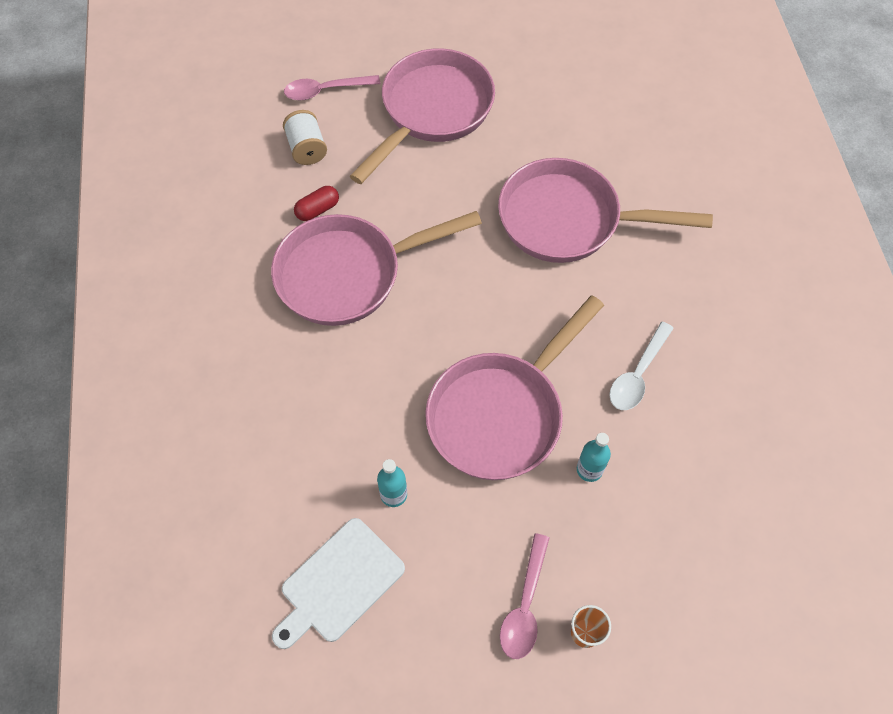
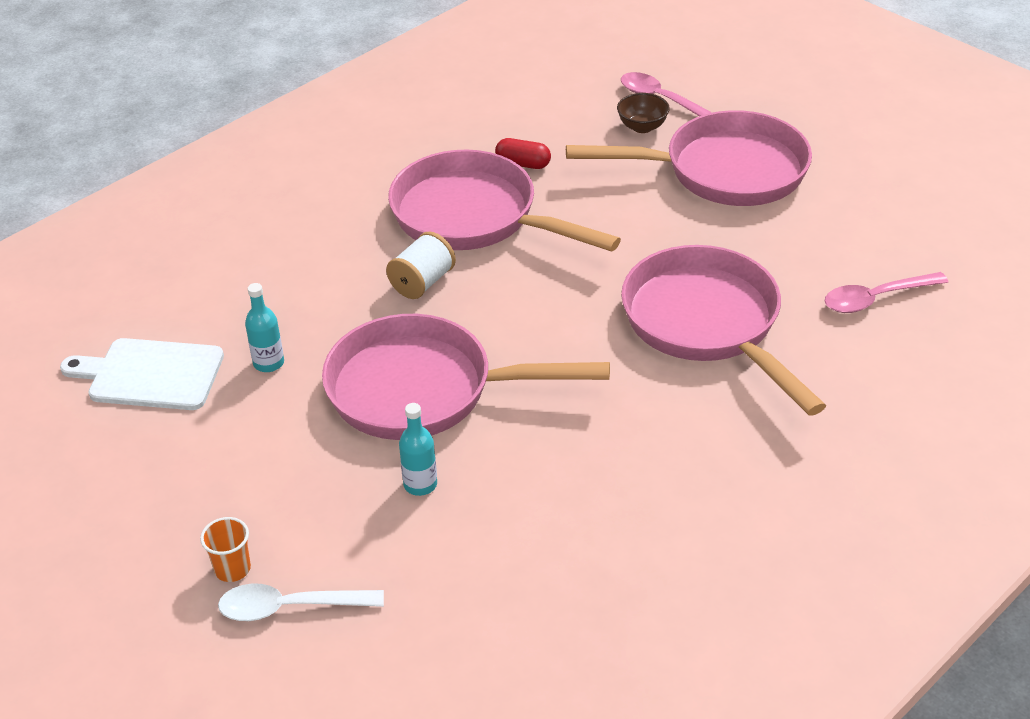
camera: 55 degrees right, 20 degrees down
(307, 148) = (582, 123): white spool -> white spool (422, 282)
(344, 120) = (642, 127): none -> brown bowl
(525, 605) = (227, 509): pink spoon -> pink spoon (876, 299)
(638, 374) = (572, 467): white spoon -> white spoon (290, 607)

